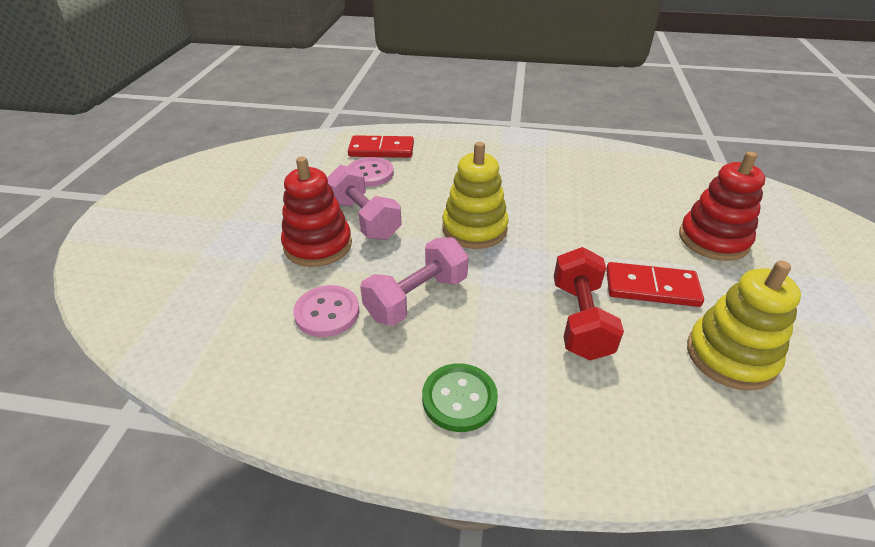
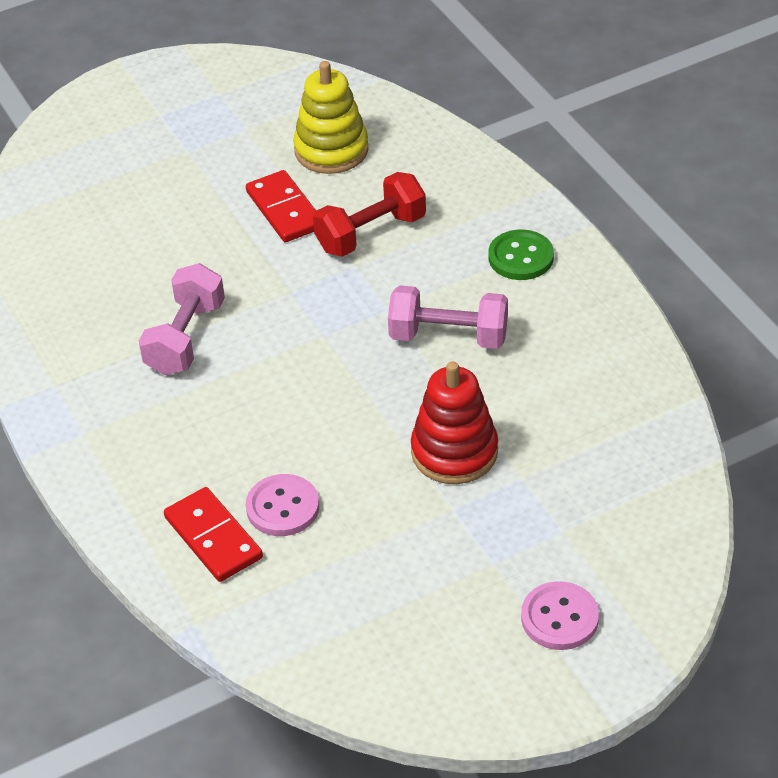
camera: 125 degrees left, 5 degrees up
(327, 312) = (526, 379): pink button -> pink button (559, 618)
(364, 219) = (377, 448): pink dumbbell -> pink dumbbell (185, 338)
(474, 229) = (307, 355): yellow stacking toy -> none
(713, 240) = (165, 196): red stacking toy -> none

